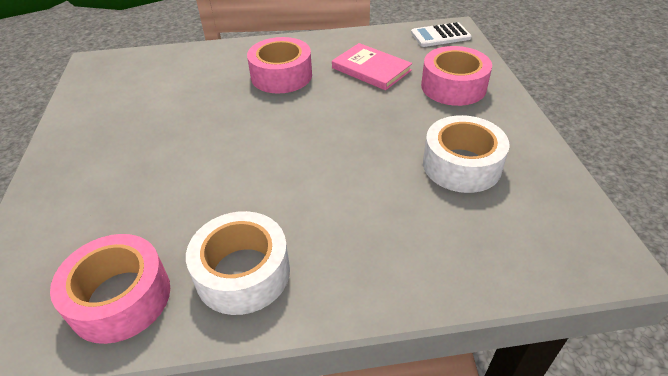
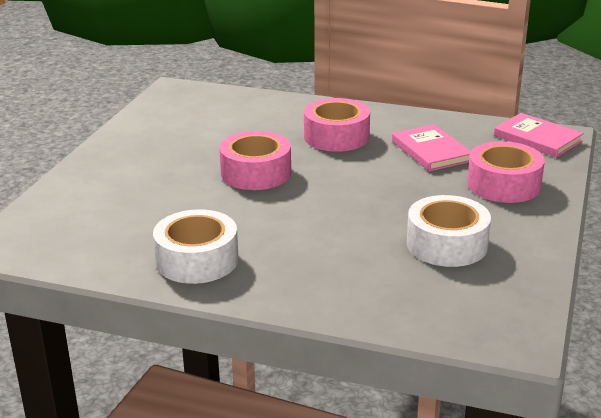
camera: 25 degrees right, 15 degrees down
(120, 298) = (100, 248): pink tape -> pink tape (256, 173)
(440, 35) = (537, 138): white calculator -> pink book

